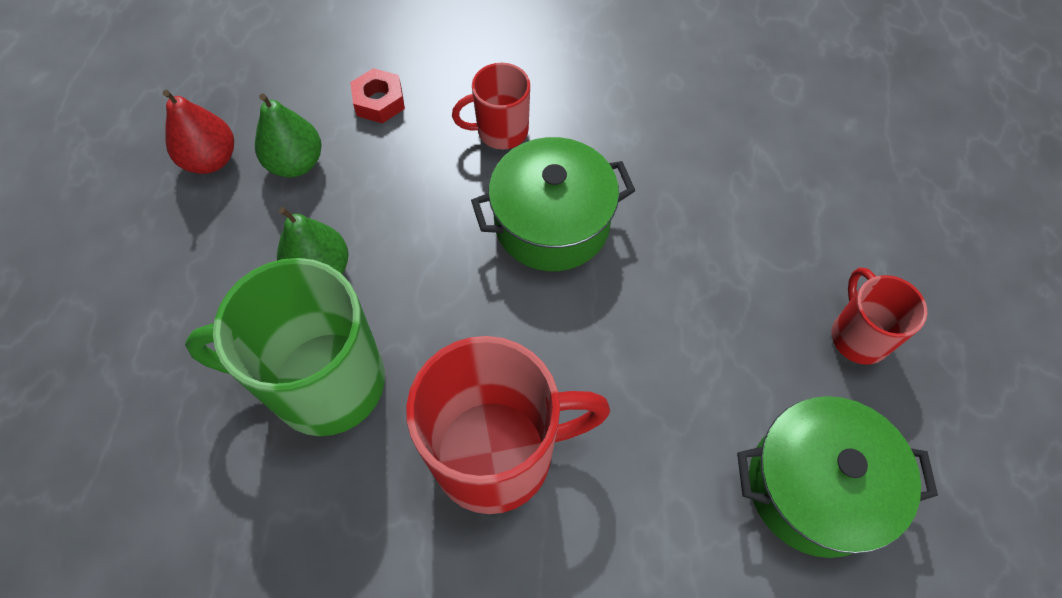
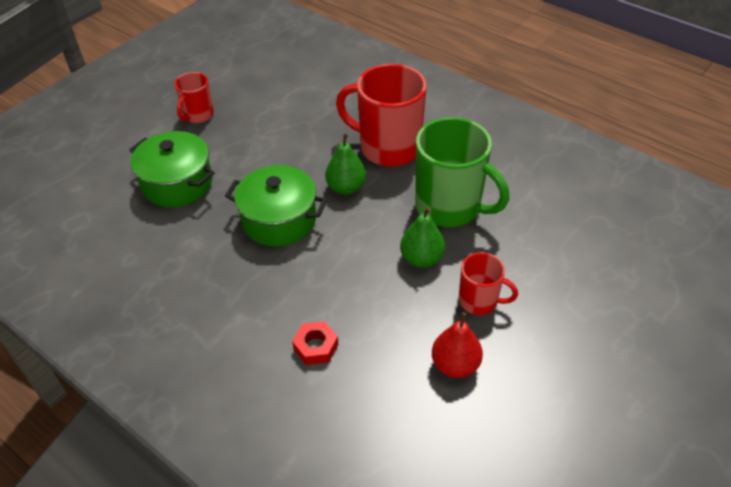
camera: 145 degrees left, 15 degrees down
(296, 163) = (399, 331): green pear -> green pear (346, 187)
(501, 131) = (258, 284): red mug -> red mug (479, 301)
(815, 487) = (274, 87): green pot -> green pot (177, 183)

